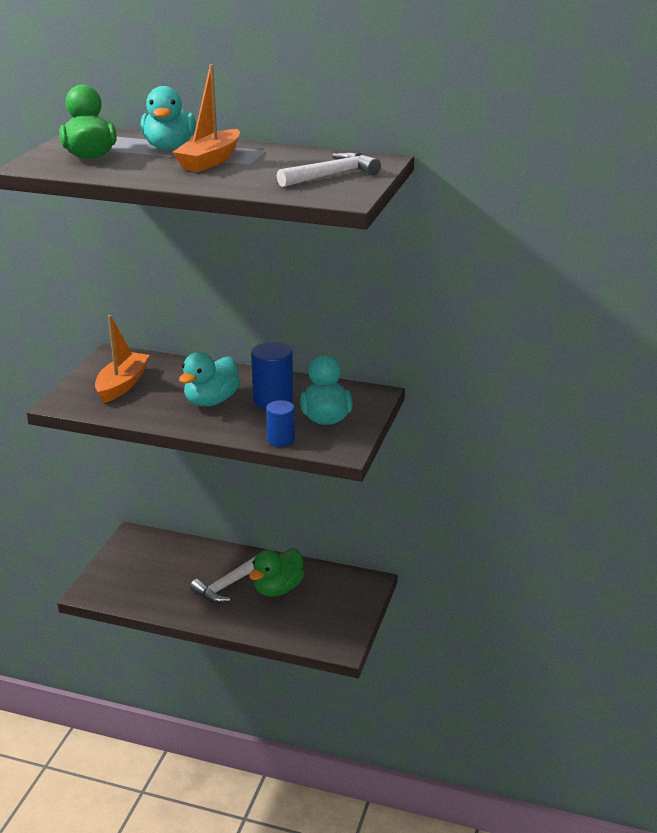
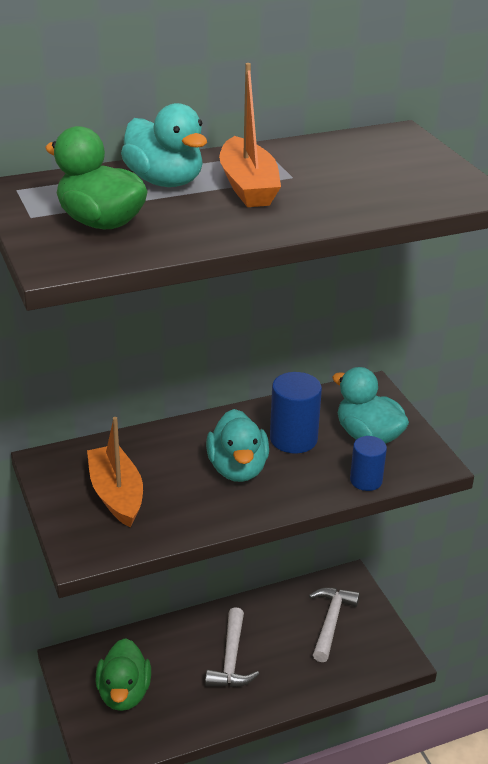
camera: 40 degrees left, 5 degrees up
(277, 589) = (280, 634): green duck -> green duck (124, 693)
(331, 175) = (401, 167): white hammer -> white hammer (331, 622)

